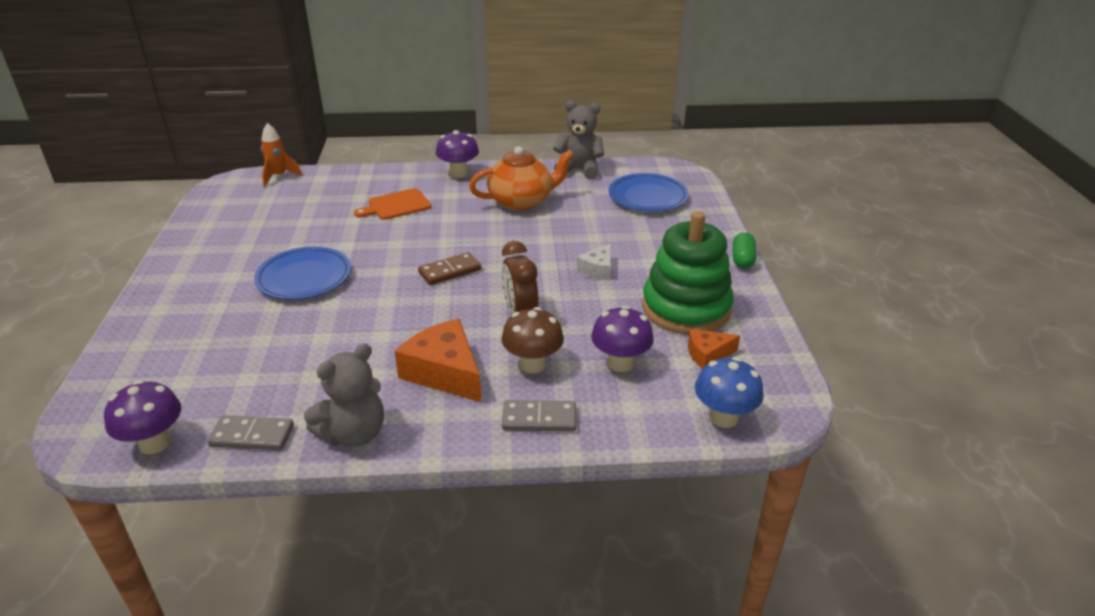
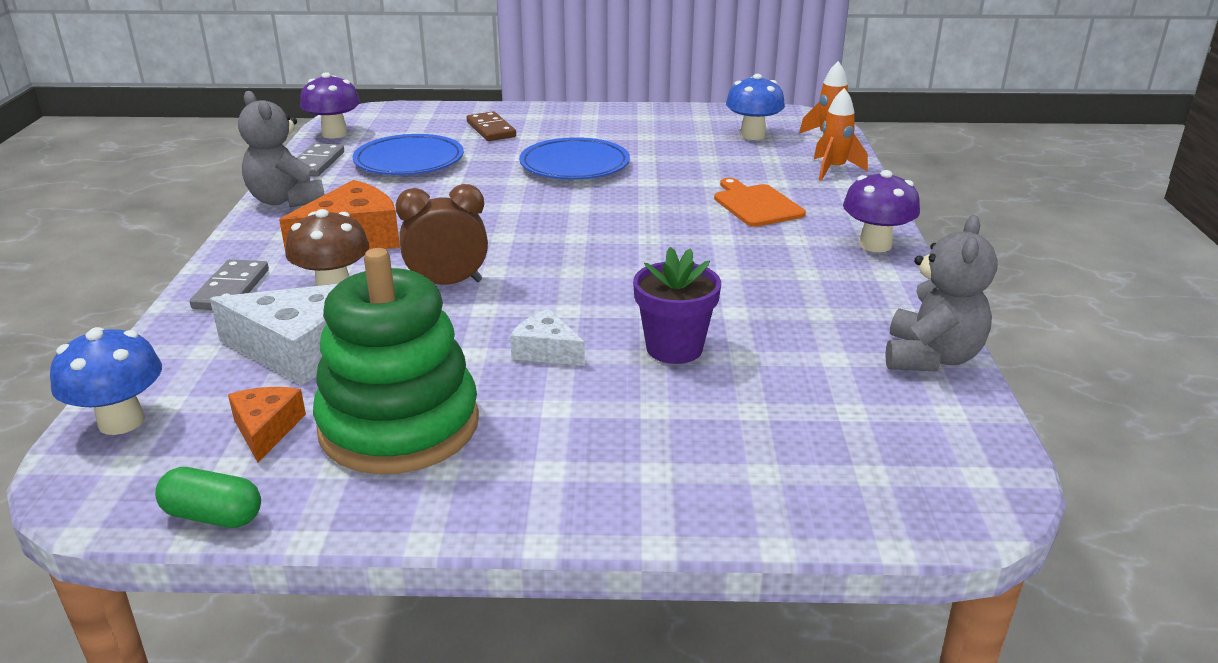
camera: 95 degrees right, 5 degrees down
(261, 203) = (752, 135): none -> blue mushroom
(341, 178) = (834, 170): none -> orange rocket
(450, 271) = (569, 240): brown domino -> brown domino (491, 130)
(521, 201) = (781, 294): orange teapot -> none
(586, 231) = (674, 348): none -> purple flower pot
(620, 363) = (296, 350): purple mushroom -> white cheese
(647, 197) = (821, 431): blue plate -> blue plate (409, 161)
(742, 259) = (541, 526): green capsule -> green capsule (213, 516)

